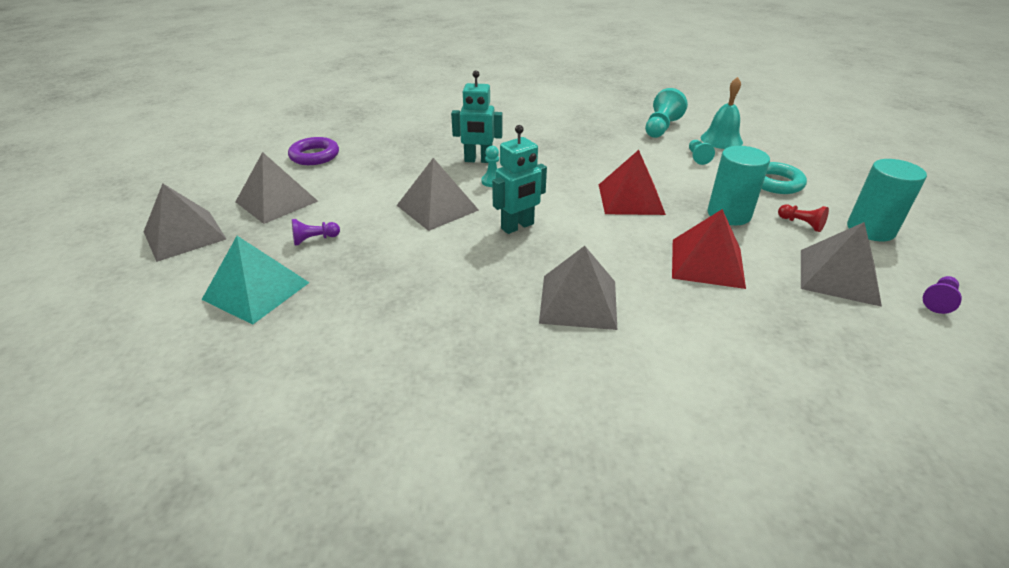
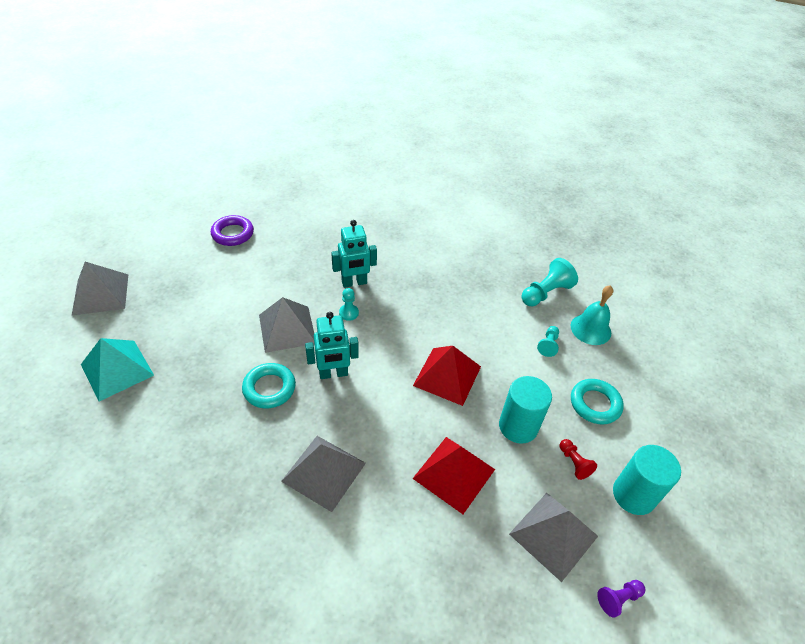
camera: 20 degrees right, 10 degrees up
(276, 201) = (178, 279): grey pyramid -> none
(314, 239) = (181, 331): purple pawn -> none
(458, 255) = (269, 388): none -> turquoise ring
(478, 160) = (354, 283): turquoise robot -> turquoise robot turned 45 degrees counterclockwise

